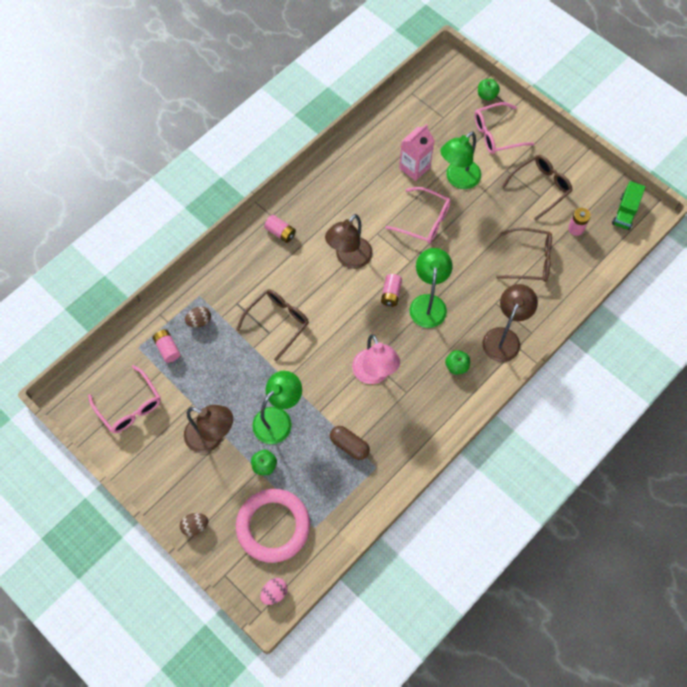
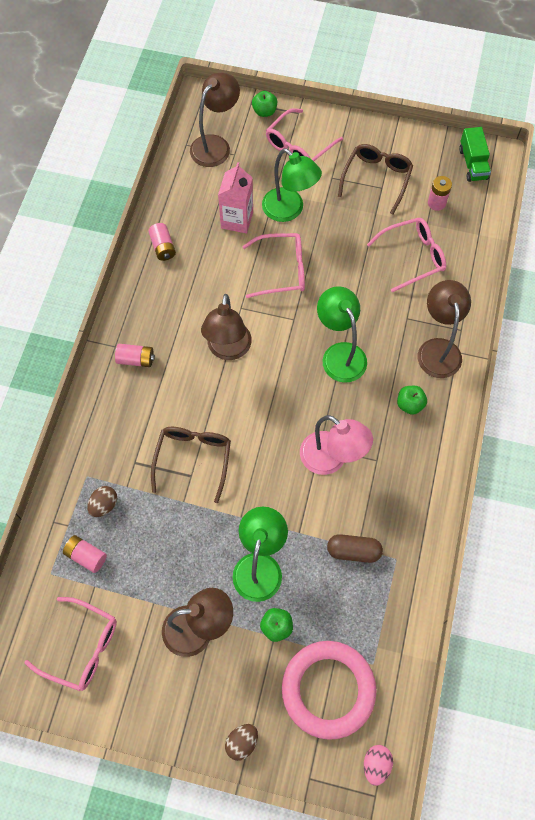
camera: 30 degrees left, 0 degrees up
(391, 294) = (295, 364): pink battery -> pink battery (163, 247)
(433, 104) = (215, 145): none -> brown lamp
(458, 179) = (289, 210): green lamp -> green lamp turned 60 degrees counterclockwise
(530, 260) = (413, 256): brown glasses -> pink glasses

